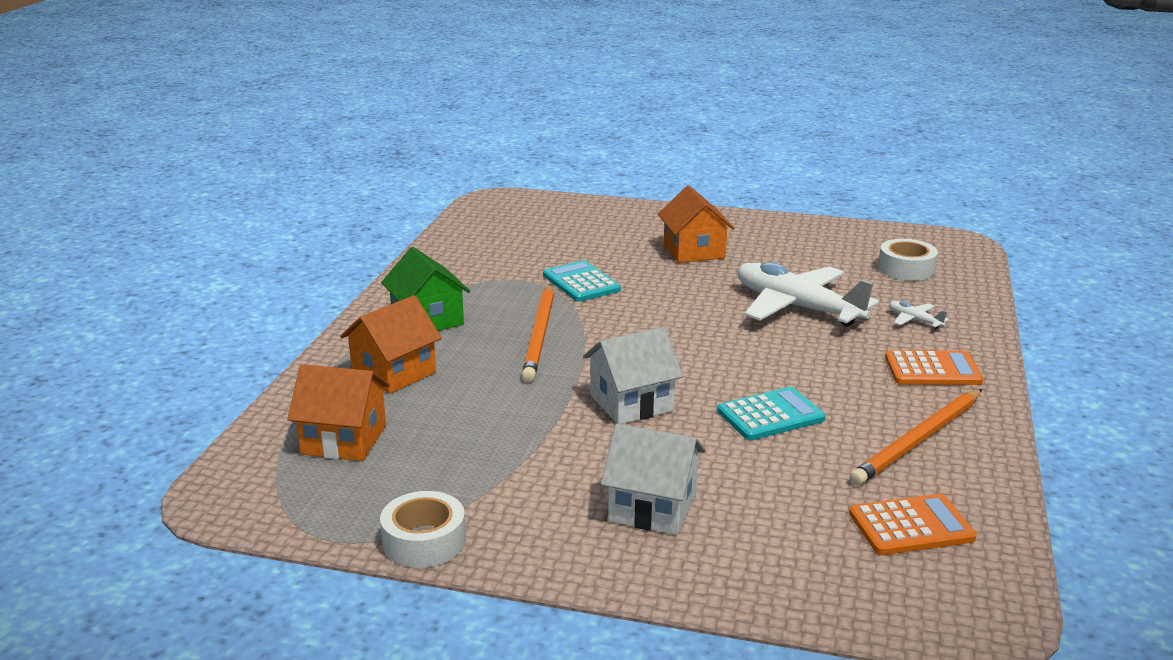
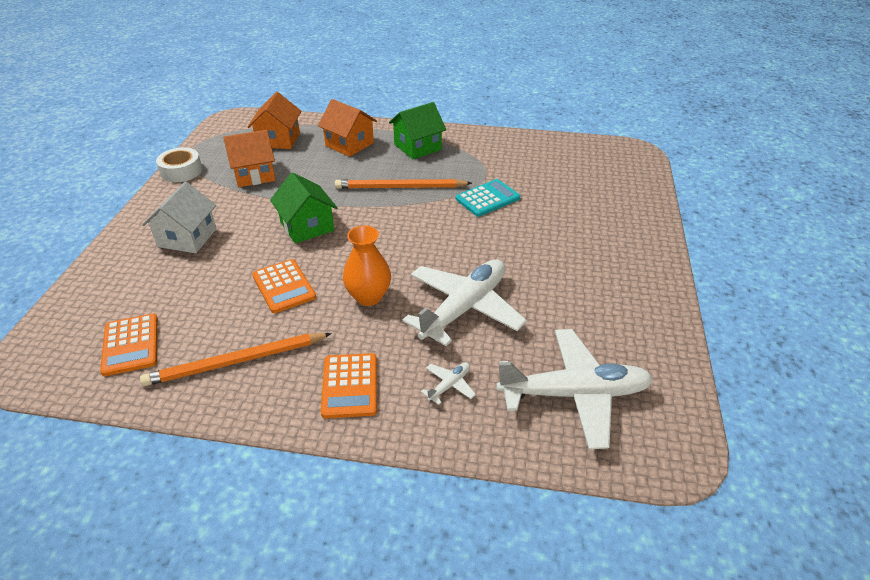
camera: 85 degrees right, 15 degrees up
(631, 403) = (307, 226): white house -> green house
(694, 251) = (567, 251): orange house -> orange house (254, 174)
(770, 415) = (284, 286): turquoise calculator -> orange calculator
(784, 359) = (368, 297): none -> orange vase
(906, 269) = (575, 394): white tape -> white plane
(918, 440) = (236, 361): orange pencil -> orange pencil turned 60 degrees counterclockwise

